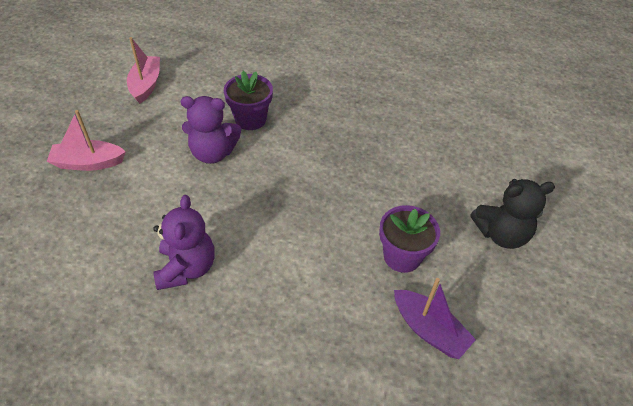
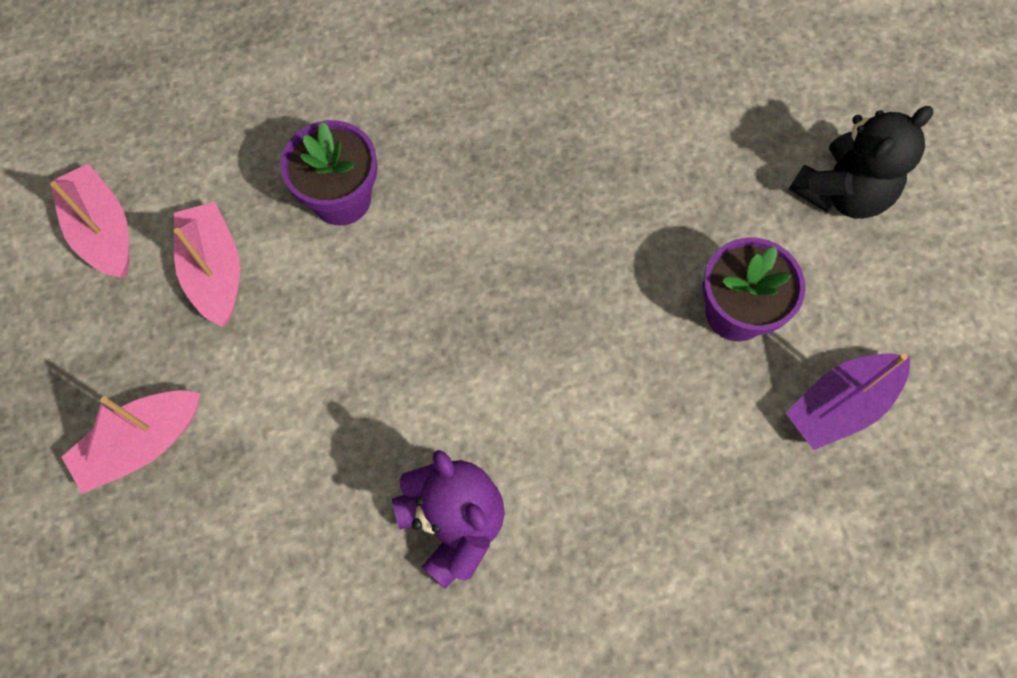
camera: 30 degrees left, 20 degrees up
(175, 118) = (214, 271): none -> pink boat
(213, 153) = (332, 301): purple teddy bear -> none
(429, 330) = (840, 405): purple boat -> purple boat turned 135 degrees clockwise

